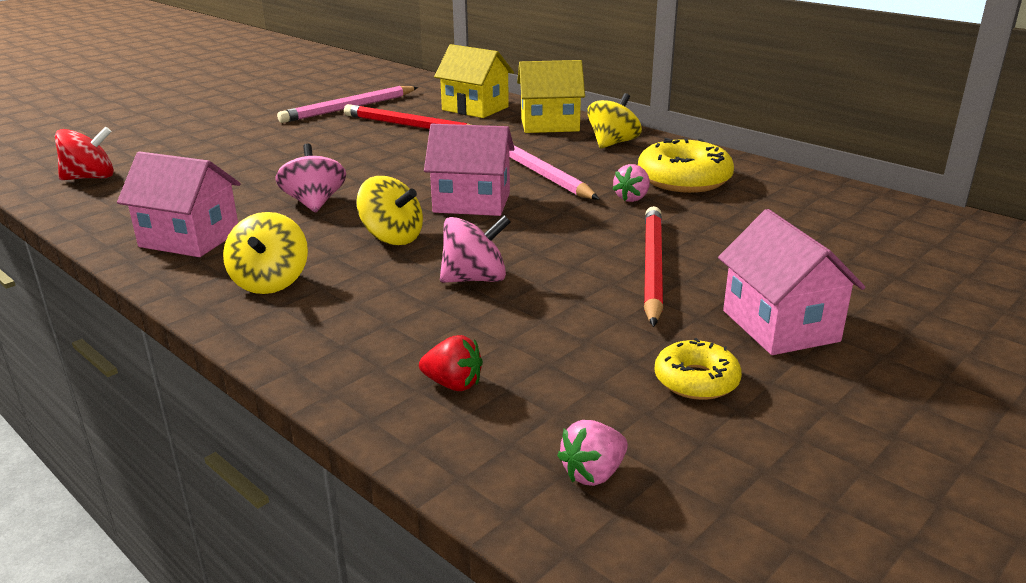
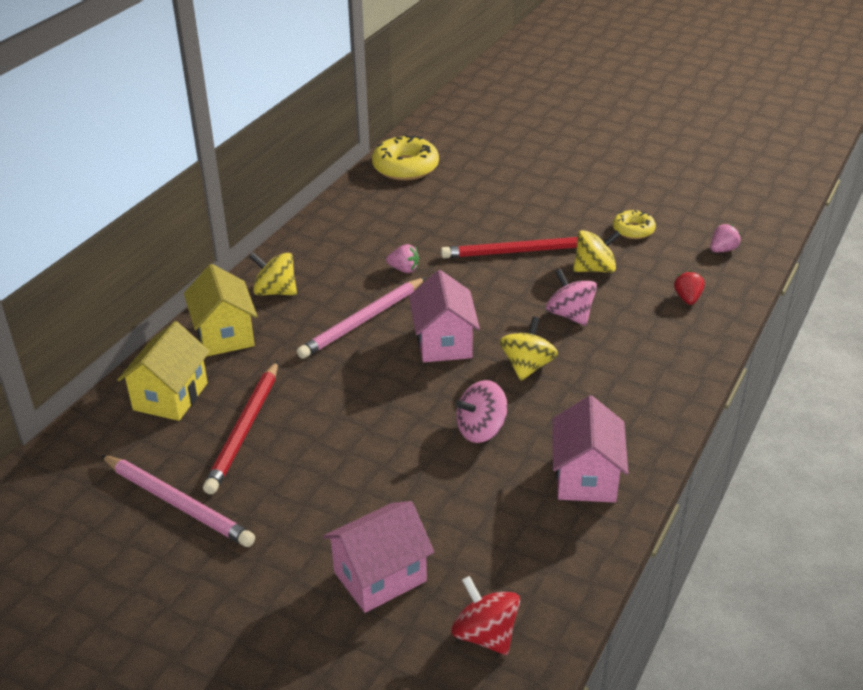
camera: 105 degrees left, 10 degrees up
(270, 282) = (626, 403): yellow spinning top -> yellow spinning top (594, 269)
(593, 473) = (722, 250): pink strawberry -> pink strawberry turned 75 degrees counterclockwise
(684, 180) = (356, 250): yellow donut -> yellow donut (405, 167)
(780, 326) = (564, 209): pink house -> pink house (380, 576)

